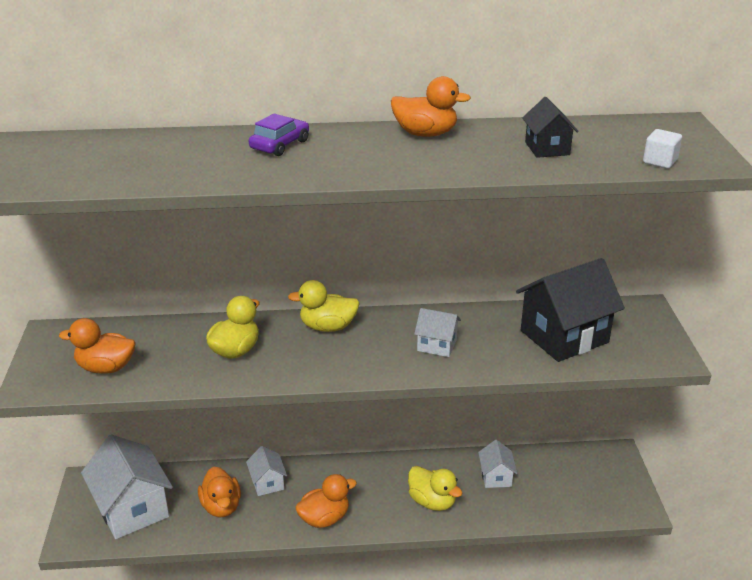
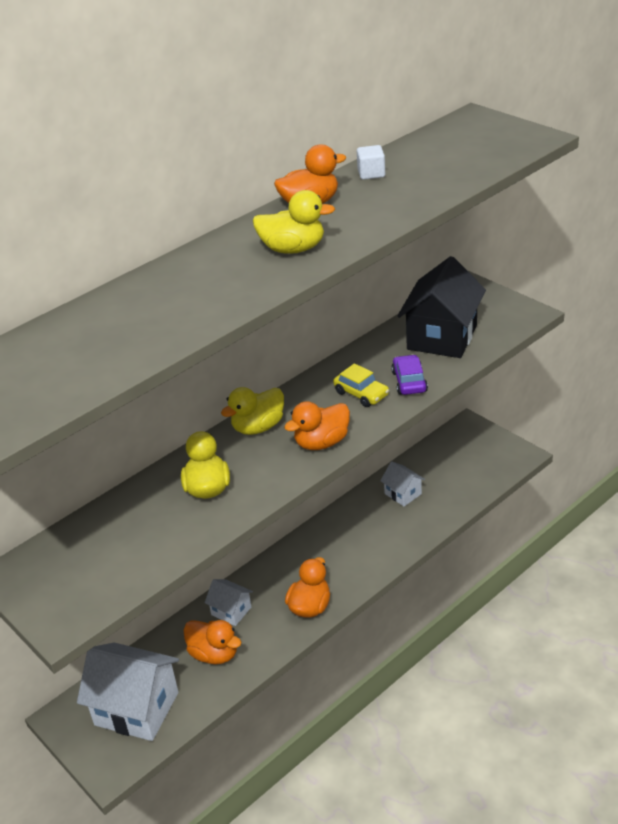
camera: 35 degrees left, 5 degrees up
(106, 368) = (111, 568): orange duck -> orange duck (322, 442)
(280, 145) = (210, 266): purple car -> purple car (409, 381)
(432, 501) = (377, 541): yellow duck -> yellow duck (293, 249)
(437, 345) = (361, 394): white house -> yellow car
(547, 148) = (416, 176): black house -> none
(660, 161) = (504, 153): white cube -> white cube (371, 174)

